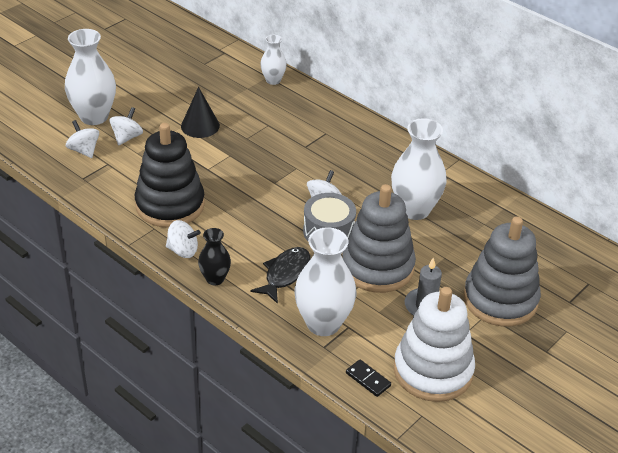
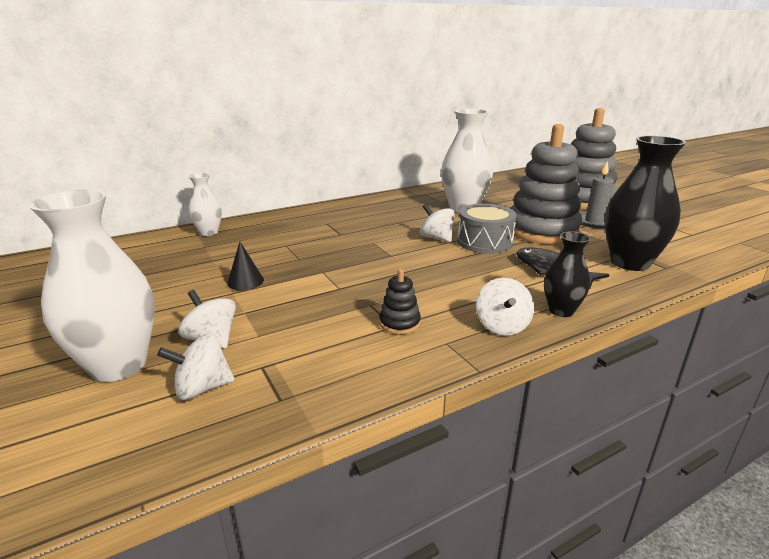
camera: 70 degrees left, 15 degrees down
(170, 205) = (399, 323): black stacking toy -> black stacking toy, size x0.40
(183, 250) = (502, 326): white spinning top -> white spinning top turned 150 degrees clockwise
(200, 126) = (245, 281): black cone -> black cone, size x0.66
(323, 323) = (630, 263): white vase -> black vase
(368, 379) = (705, 255): black domino -> none
(433, 371) = (679, 231): white stacking toy -> none

